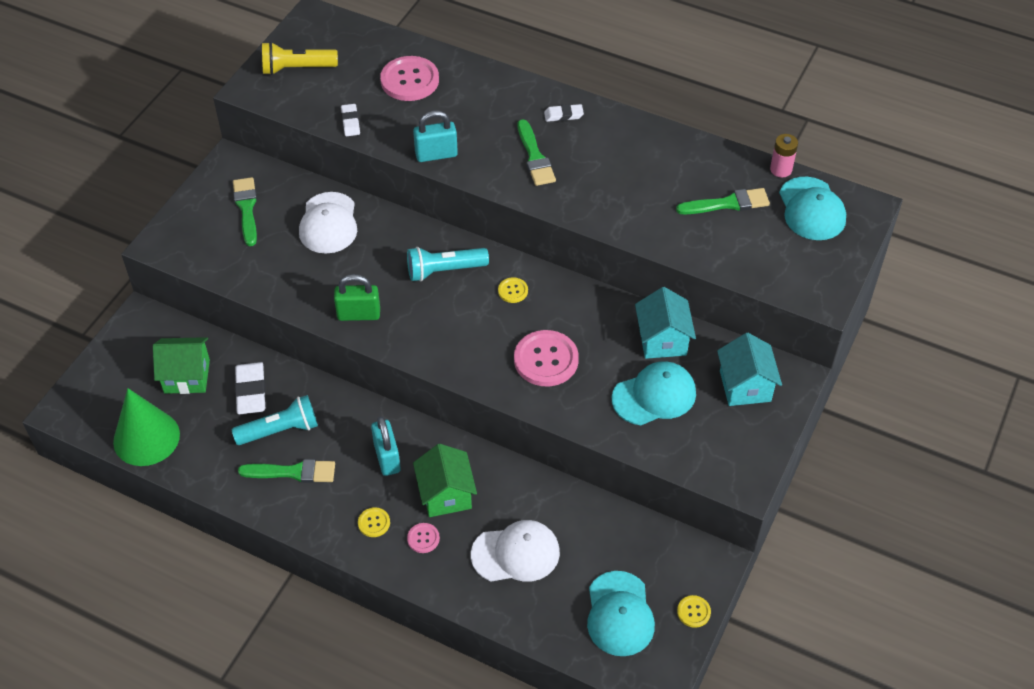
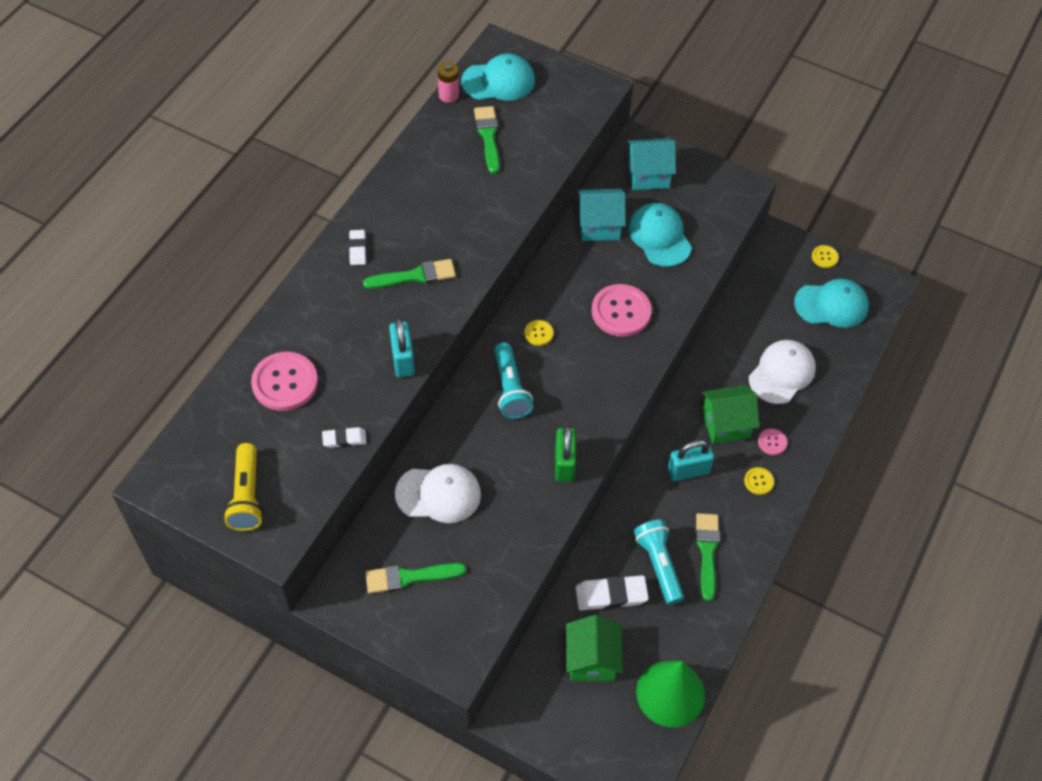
camera: 90 degrees left, 5 degrees up
(516, 553) = (782, 373): white cap -> white cap turned 45 degrees clockwise

